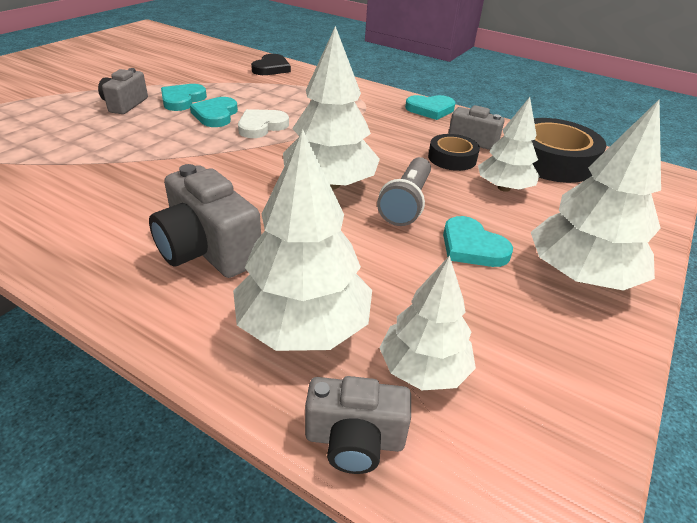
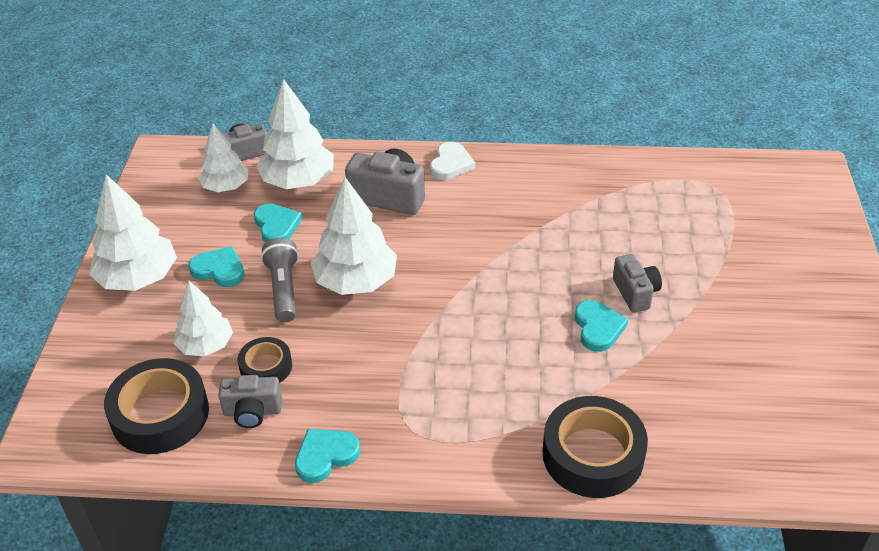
camera: 155 degrees right, 5 degrees up
(216, 115) = (537, 321): turquoise heart -> turquoise heart (276, 226)
(261, 126) = (478, 326): white heart -> white heart (451, 164)
(271, 68) = (593, 455): black heart -> black tape

